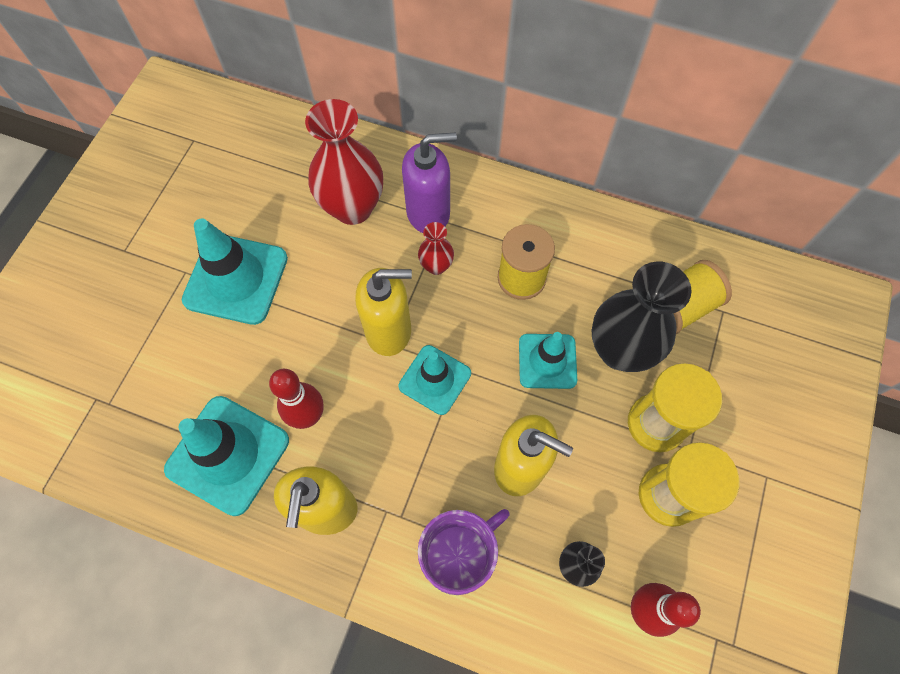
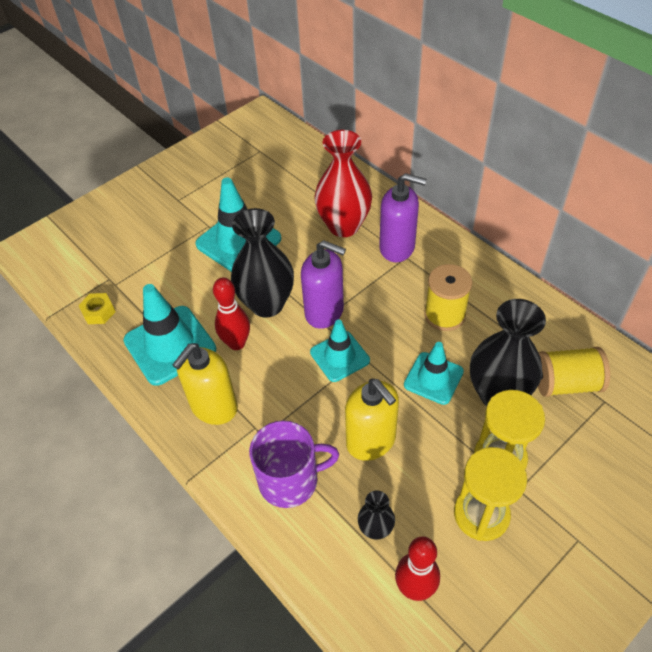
camera: 30 degrees right, 15 degrees down
(109, 451) = (99, 312): none -> yellow nut
(316, 349) = (267, 304): none -> black vase
(389, 330) = (324, 312): yellow soap dispenser -> purple soap dispenser
(436, 266) = (383, 283): red vase -> none

